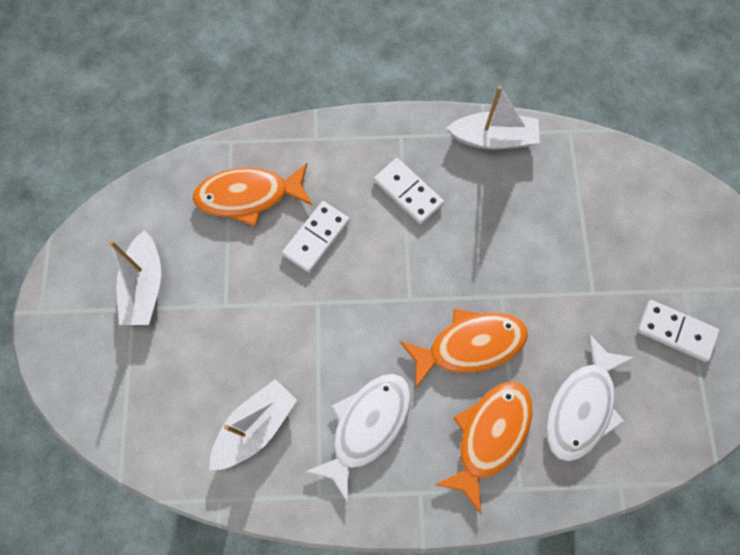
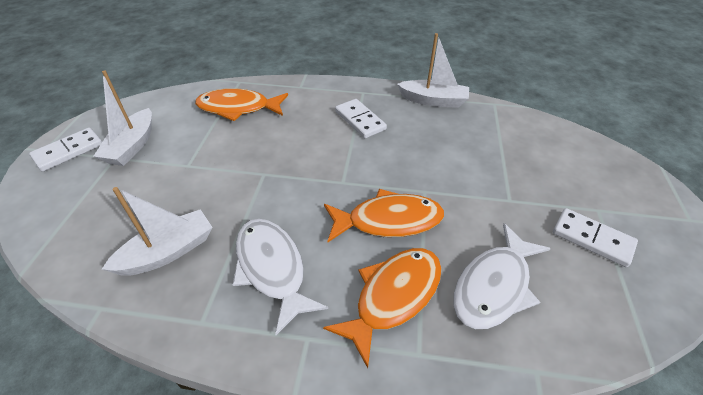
camera: 10 degrees right, 25 degrees down
(316, 238) = (279, 136): white domino -> white domino (68, 151)
(366, 427) = (272, 268): white fish -> white fish turned 75 degrees counterclockwise

